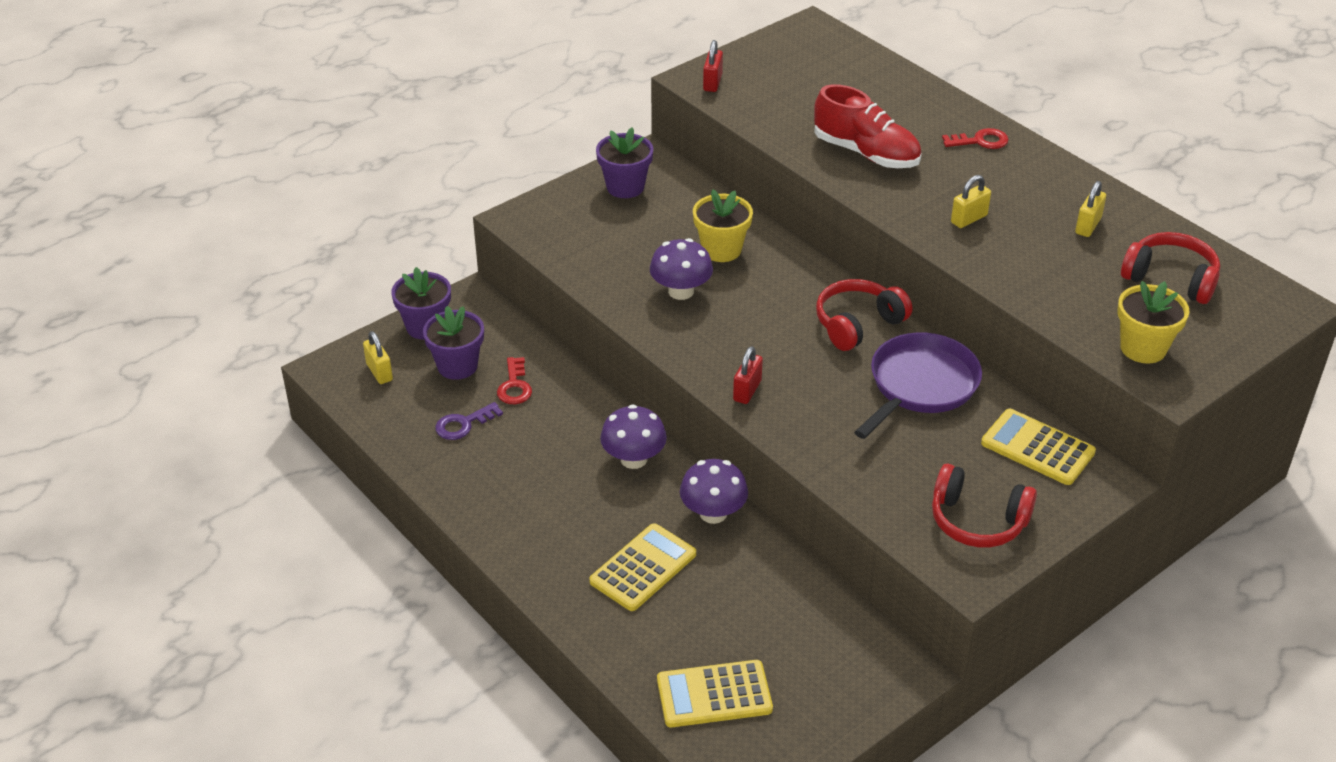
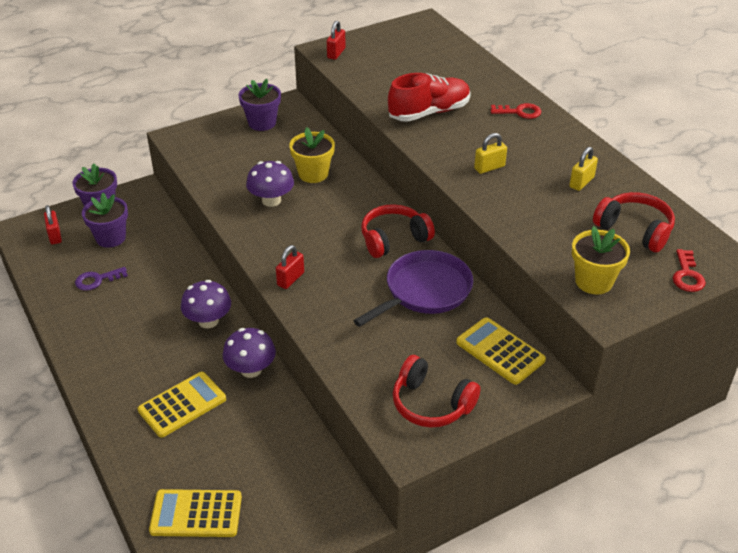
camera: 10 degrees right, 0 degrees up
(379, 372) = (55, 236): yellow padlock -> red padlock
(514, 386) = (145, 257): red key -> red key (687, 275)
(866, 153) = (429, 112): red shoe -> red shoe turned 75 degrees counterclockwise

